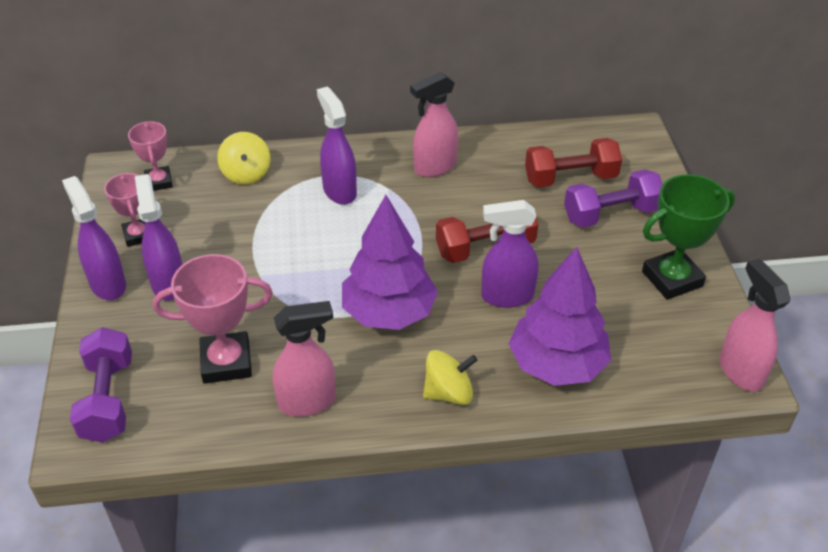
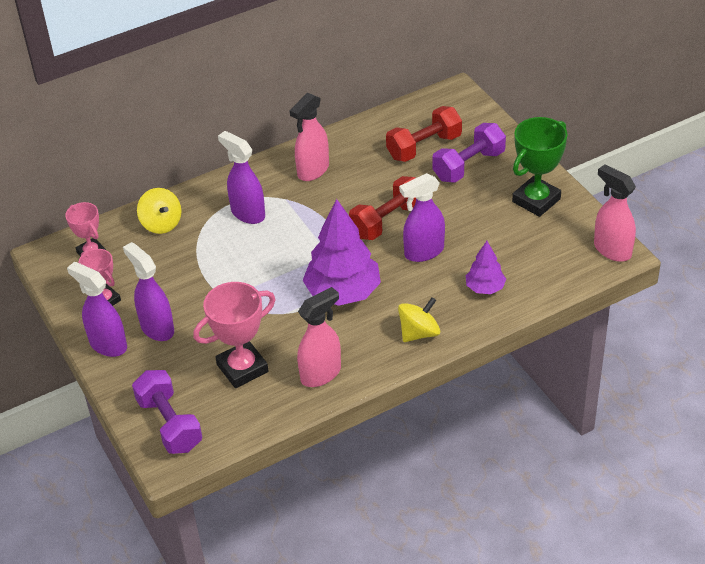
camera: 20 degrees left, 0 degrees up
(557, 364) = (485, 288): purple tree -> purple tree, size x0.52

